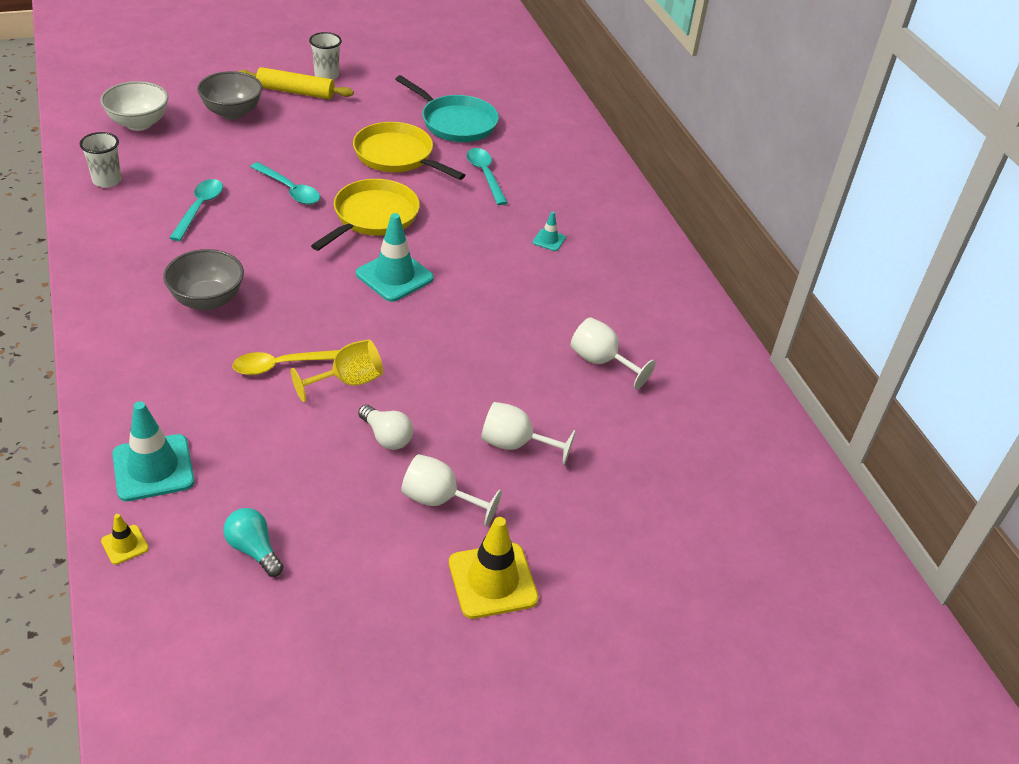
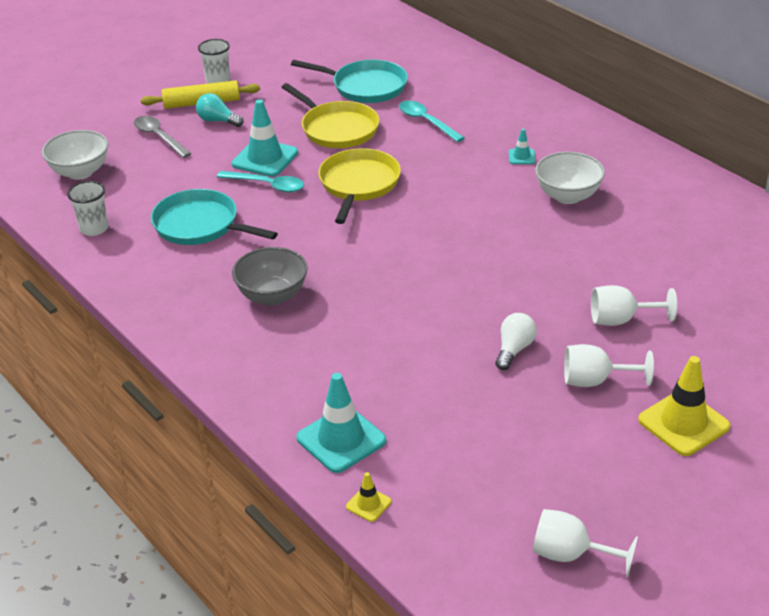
camera: 15 degrees left, 5 degrees down
(199, 208) = (200, 225): turquoise spoon -> turquoise pan
(232, 112) = (159, 137): grey bowl -> grey spoon
(254, 549) = (478, 469): turquoise light bulb -> turquoise light bulb (218, 121)
(282, 365) = (381, 325): yellow spoon -> none
(348, 381) = (447, 319): yellow goblet -> none
(386, 437) = (514, 349): white light bulb -> white light bulb turned 90 degrees counterclockwise
(394, 276) = (417, 225): turquoise traffic cone -> turquoise traffic cone (265, 158)
(397, 156) = (337, 129): yellow pan -> yellow pan turned 150 degrees counterclockwise
(563, 295) = (568, 196): none -> white bowl
(601, 361) = (638, 236): white goblet -> white goblet (570, 555)

